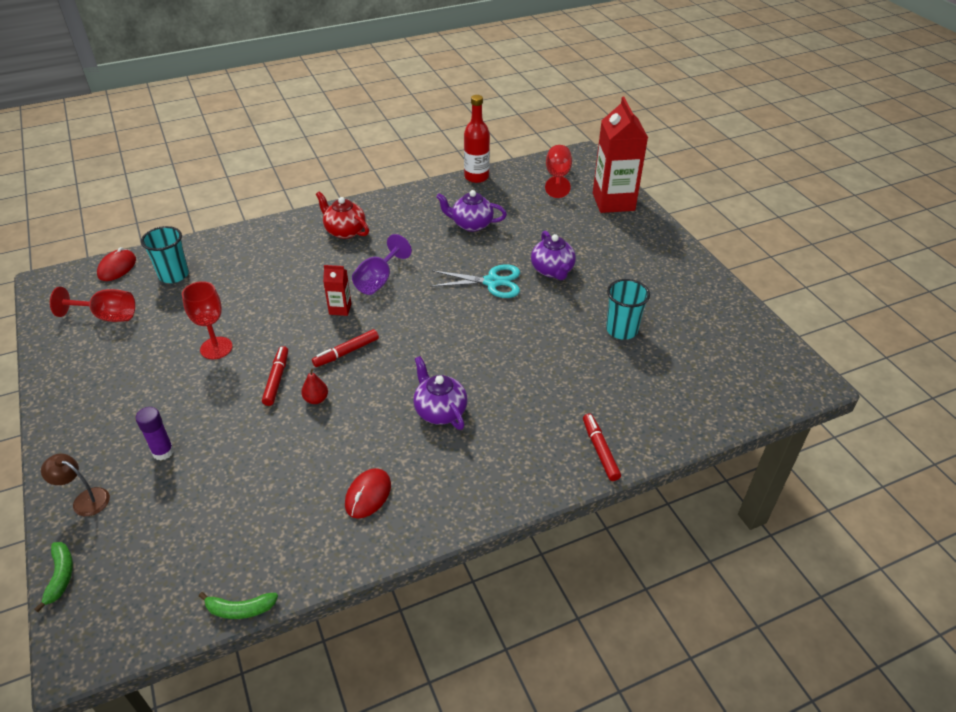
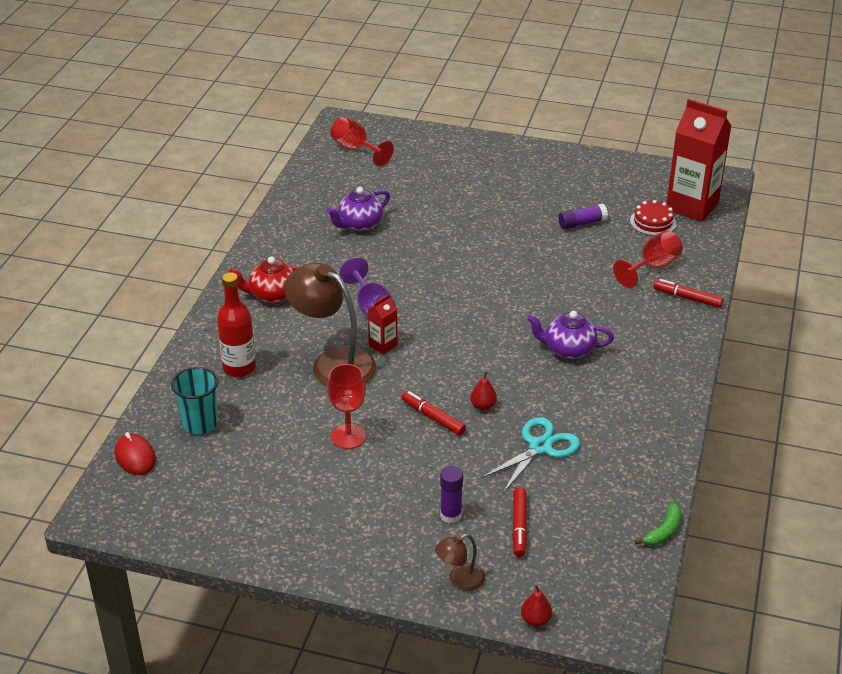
camera: 50 degrees left, 5 degrees down
(61, 576) = (535, 620): green banana -> red pear
(107, 316) = (212, 489): red goblet -> red goblet (653, 267)
(295, 296) = (333, 363): none -> brown lamp
(346, 352) = (444, 366): red marker -> red marker (519, 526)
(368, 495) = (617, 423): red mouse -> none
(476, 177) = (294, 188): red bottle -> red bottle (239, 368)
(492, 282) = (450, 252): turquoise scissors -> turquoise scissors (540, 447)
(552, 270) = (474, 217): purple teapot -> none
(613, 202) = (428, 142): red carton -> red carton (692, 206)
(621, 330) = (582, 223): turquoise cup -> purple glue stick
(682, 370) = (653, 222): none -> red cake

